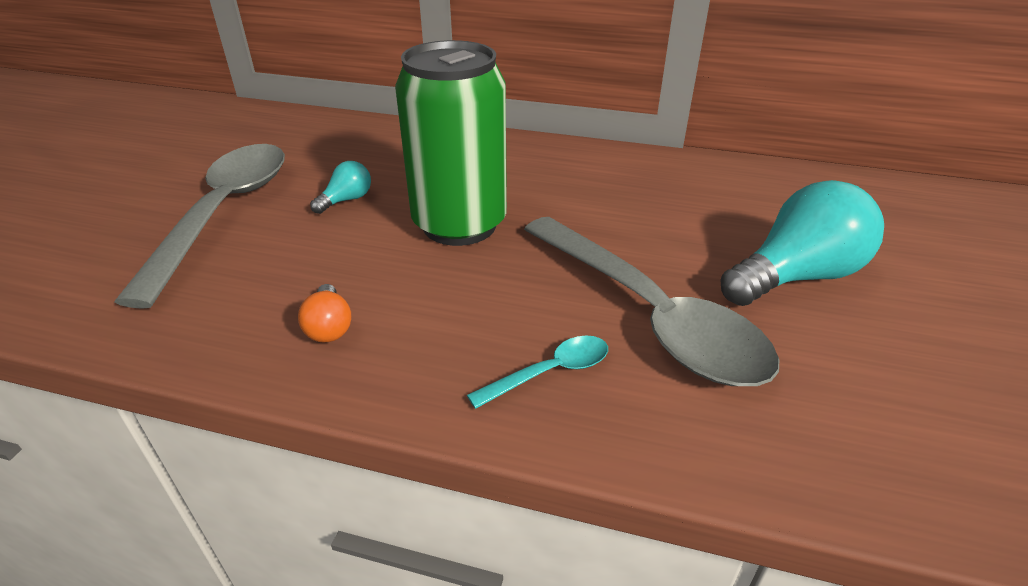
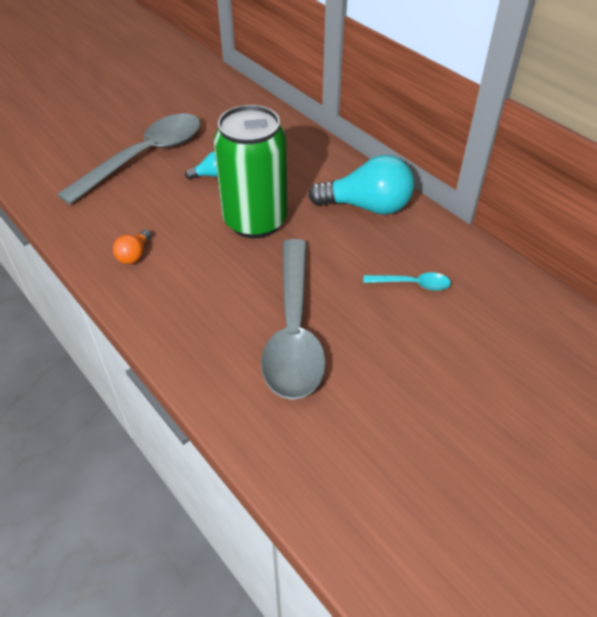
camera: 35 degrees right, 10 degrees up
(550, 372) = (208, 334): turquoise spoon -> turquoise spoon (412, 284)
(795, 276) = (413, 355): turquoise light bulb -> turquoise light bulb (367, 206)

